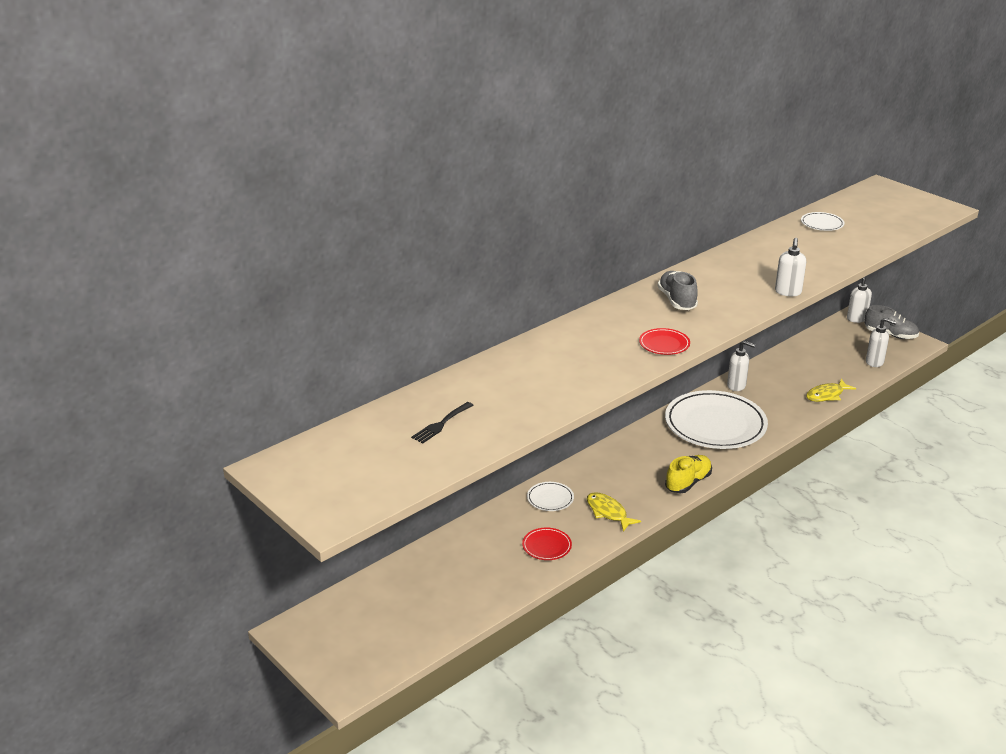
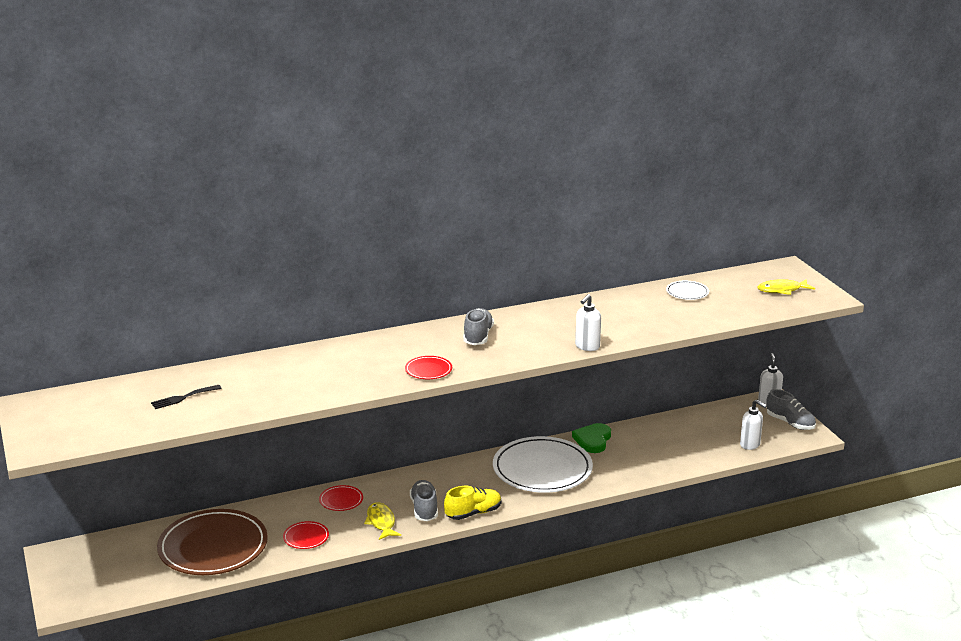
camera: 20 degrees right, 5 degrees down
(459, 580) = (213, 547): none -> brown plate
(550, 498) = (341, 500): white plate -> red plate
(638, 489) = (424, 509): none -> grey shoe
(736, 386) = (593, 440): white soap dispenser -> green heart
(827, 395) = (673, 465): yellow fish -> yellow fish (782, 290)

